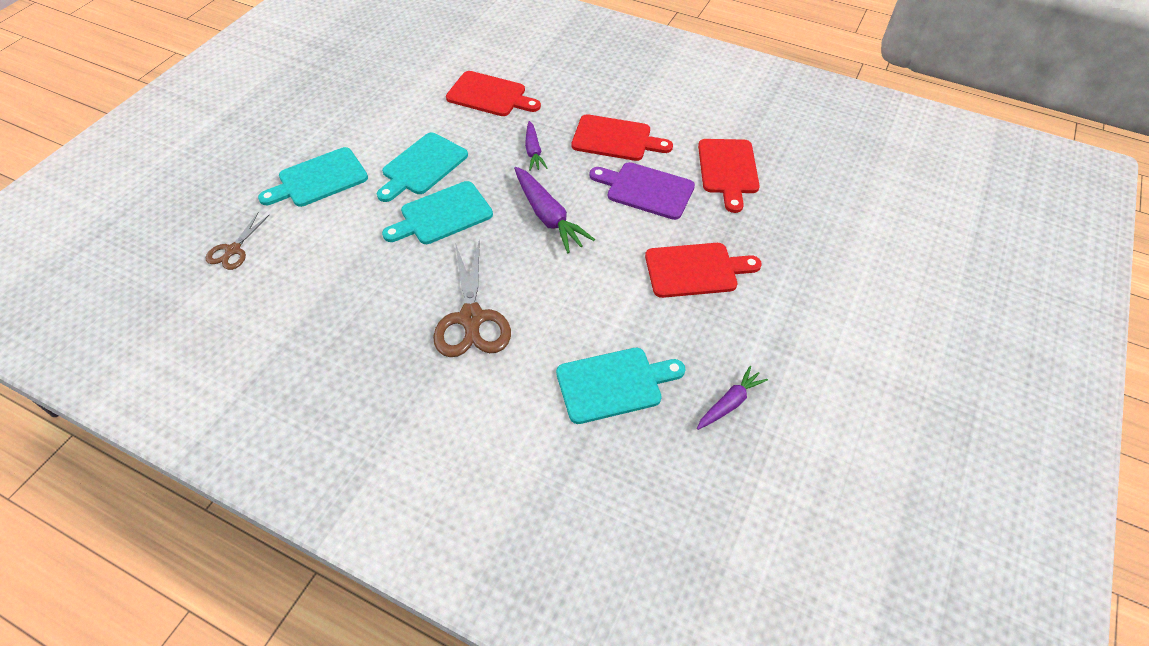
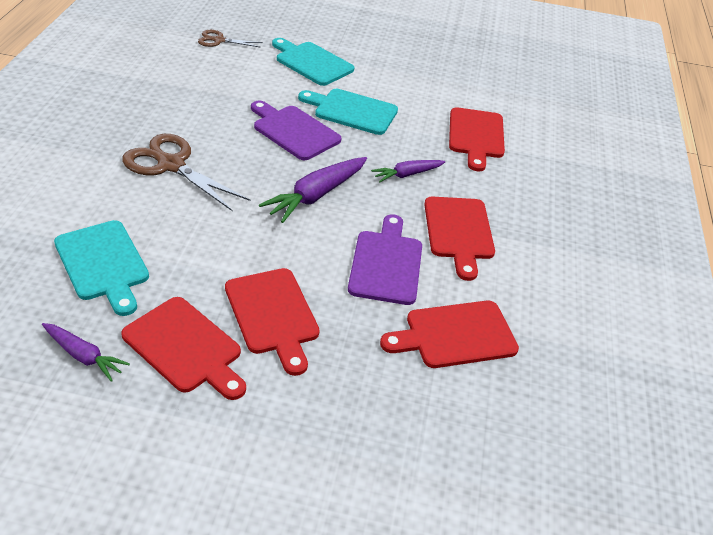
camera: 70 degrees right, 10 degrees down
(442, 215) = (294, 131): turquoise cutting board -> purple cutting board
(471, 318) = (171, 165): brown scissors -> brown scissors turned 60 degrees clockwise
(726, 331) = (185, 347): none -> red cutting board

